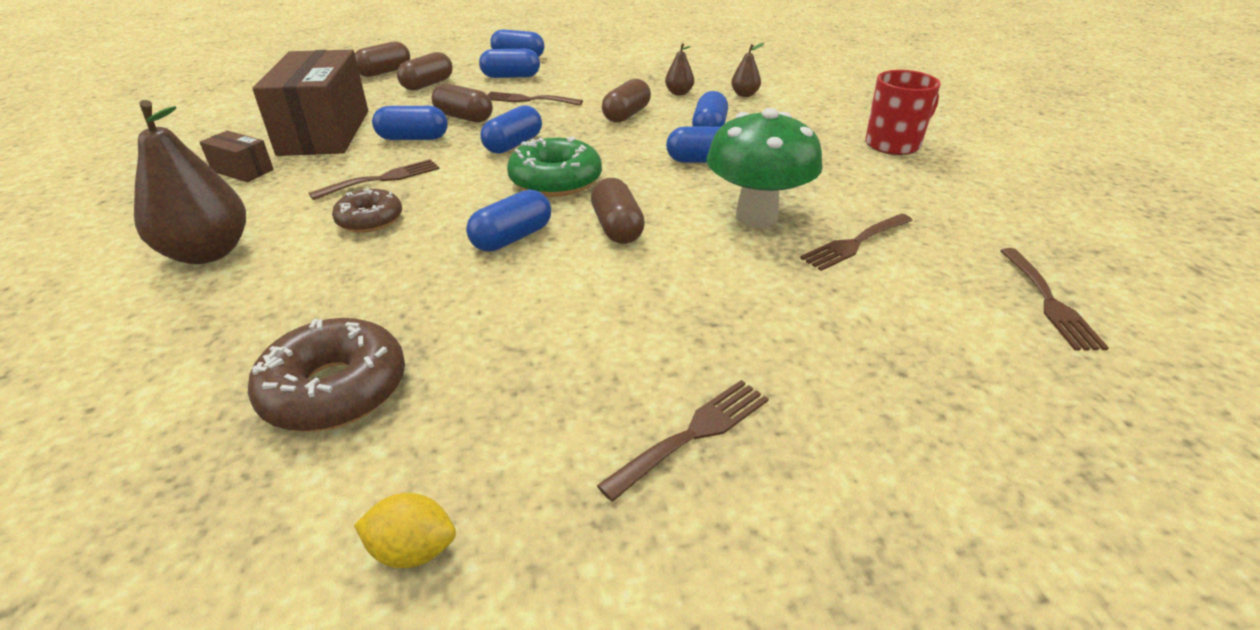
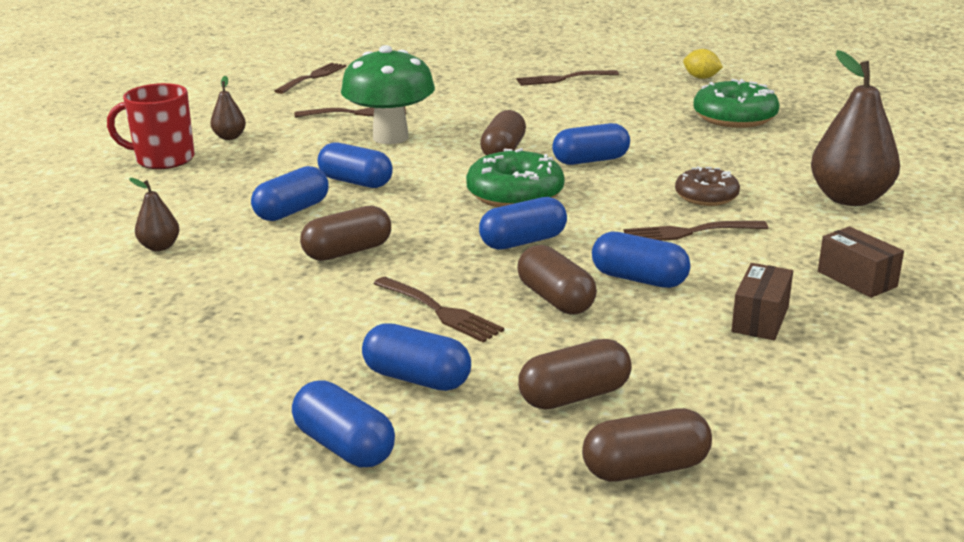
camera: 150 degrees left, 10 degrees down
(325, 132) = (760, 319): brown box -> brown box, size x0.44
(335, 390) = (734, 117): brown donut -> green donut
(679, 93) = (229, 270): brown pear -> brown pear (230, 137)

